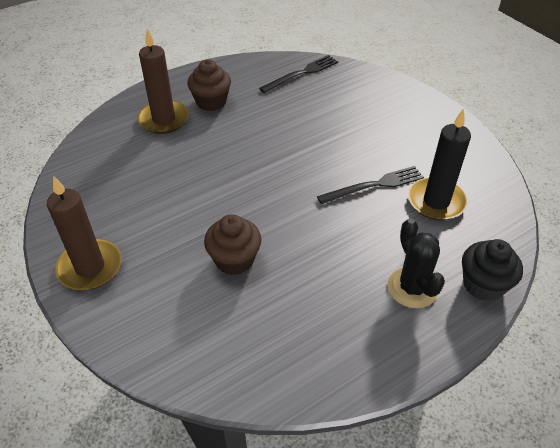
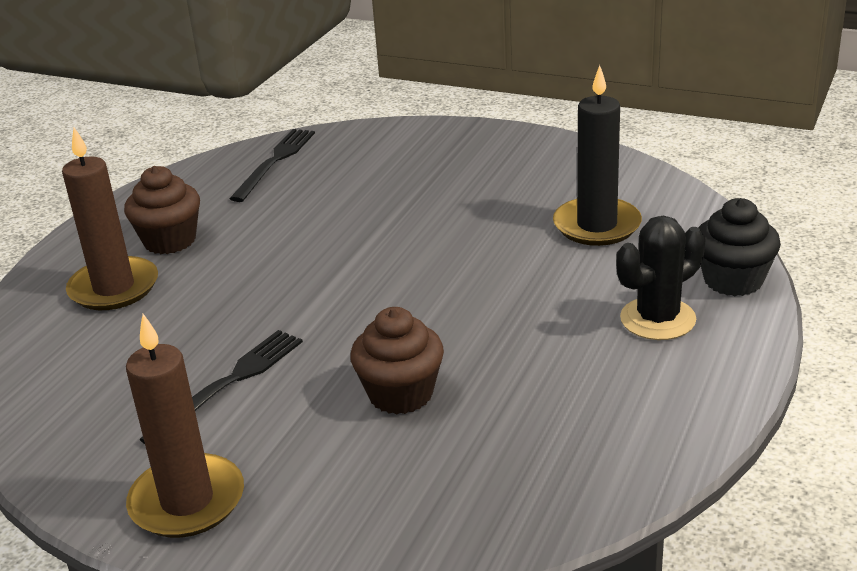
camera: 30 degrees left, 15 degrees down
(374, 185) = (504, 240): black fork -> black fork (229, 383)
(412, 288) = (658, 319): black cactus -> black cactus turned 75 degrees counterclockwise

